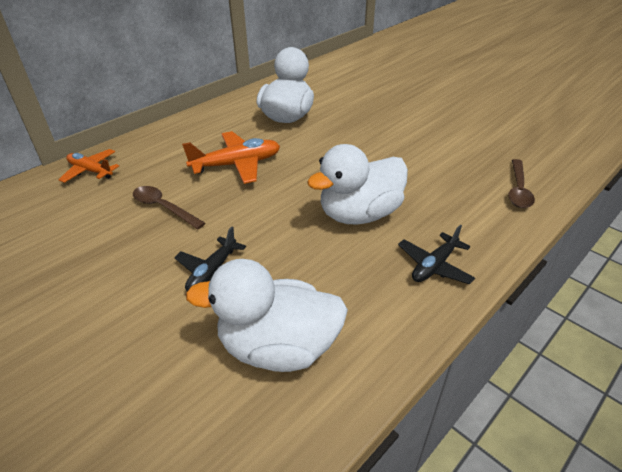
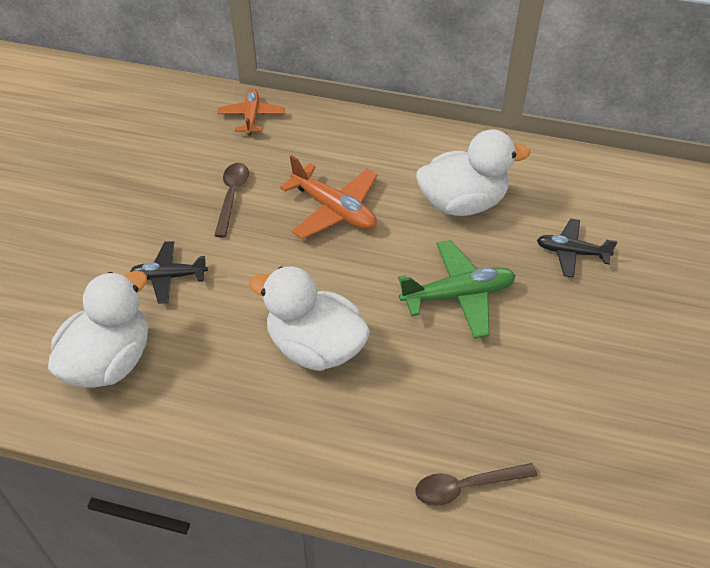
camera: 60 degrees right, 10 degrees up
(278, 347) = (109, 361): white duck -> white duck turned 60 degrees clockwise
(362, 143) = (458, 295): none -> green plane
(434, 266) = (269, 439): black plane -> black plane (572, 252)

